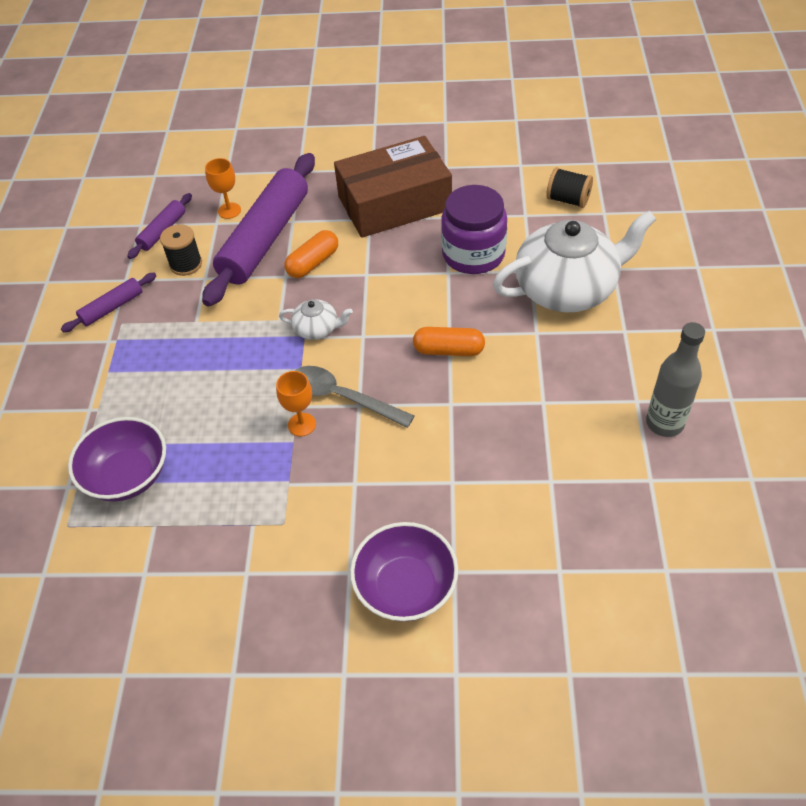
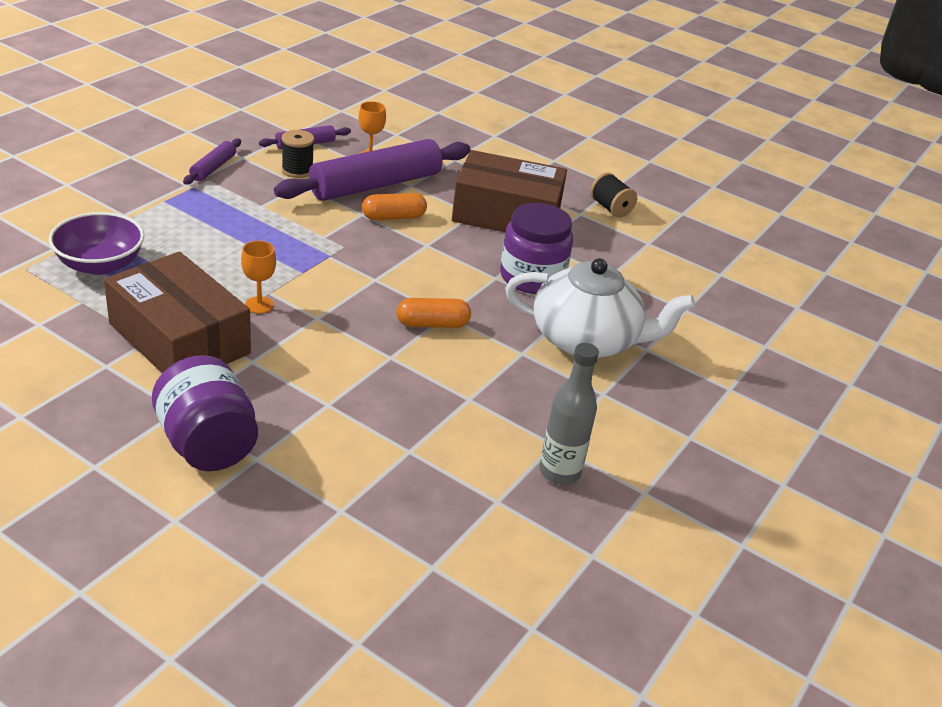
camera: 25 degrees right, 15 degrees down
(112, 308) = (213, 168): purple rolling pin -> purple rolling pin turned 60 degrees counterclockwise
(275, 503) = (179, 339): none -> brown box
(317, 329) = (345, 256): white teapot -> none
(342, 397) = (310, 306): grey spoon -> none
(405, 587) = (207, 444): purple bowl -> purple jar
(448, 350) = (432, 324): orange capsule -> orange capsule turned 45 degrees counterclockwise
(568, 200) = (662, 285): black spool -> black spool (610, 208)

